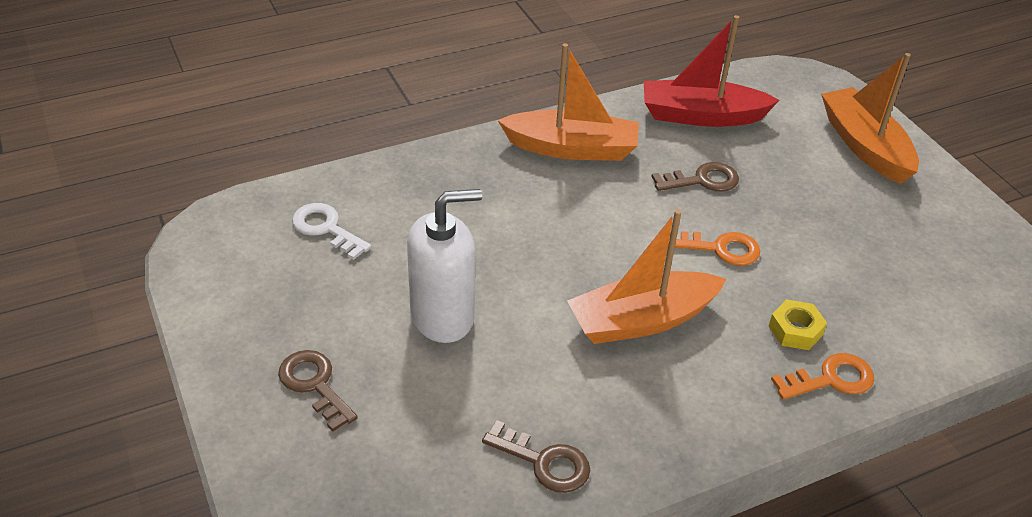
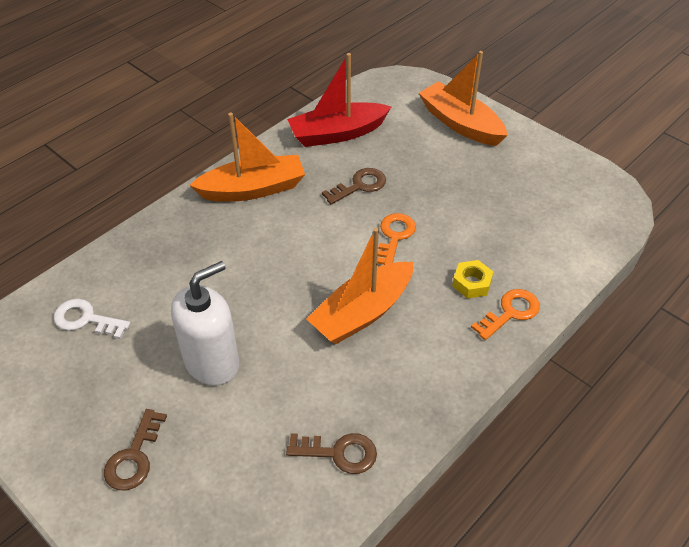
camera: 20 degrees left, 5 degrees up
(314, 385) = (134, 457): brown key -> brown key turned 105 degrees counterclockwise
(720, 248) = (394, 236): orange key -> orange key turned 60 degrees counterclockwise

